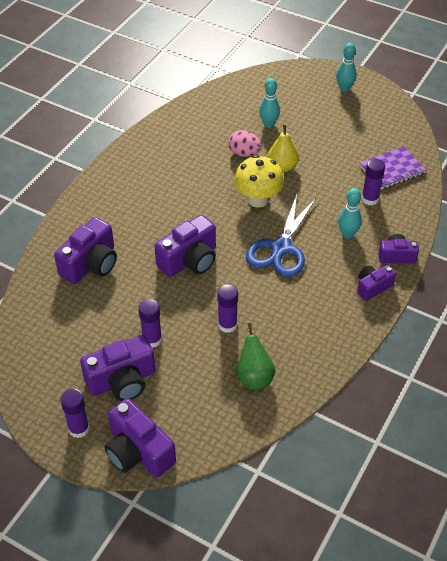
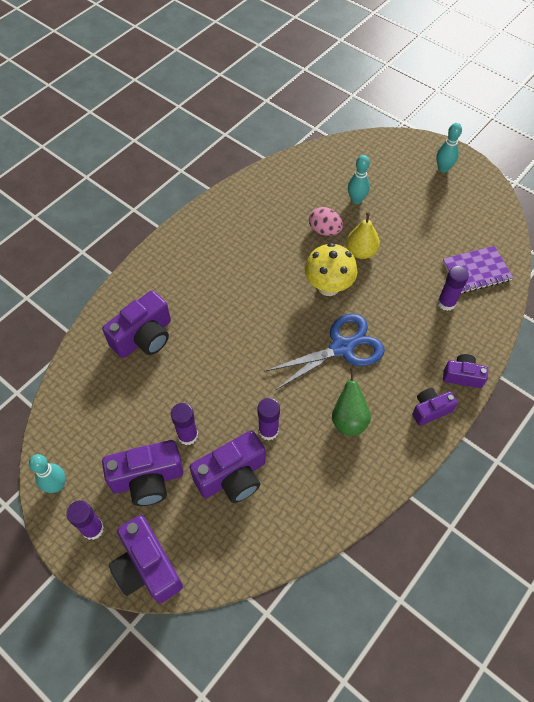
camera: 10 degrees right, 10 degrees up
(189, 260) = (244, 348): purple camera -> purple camera (232, 476)
(254, 377) = (284, 499): green pear -> green pear (349, 420)
(281, 248) = (341, 348): blue scissors -> blue scissors turned 150 degrees counterclockwise
(347, 234) = (415, 342): turquoise bowling pin -> turquoise bowling pin (57, 485)

